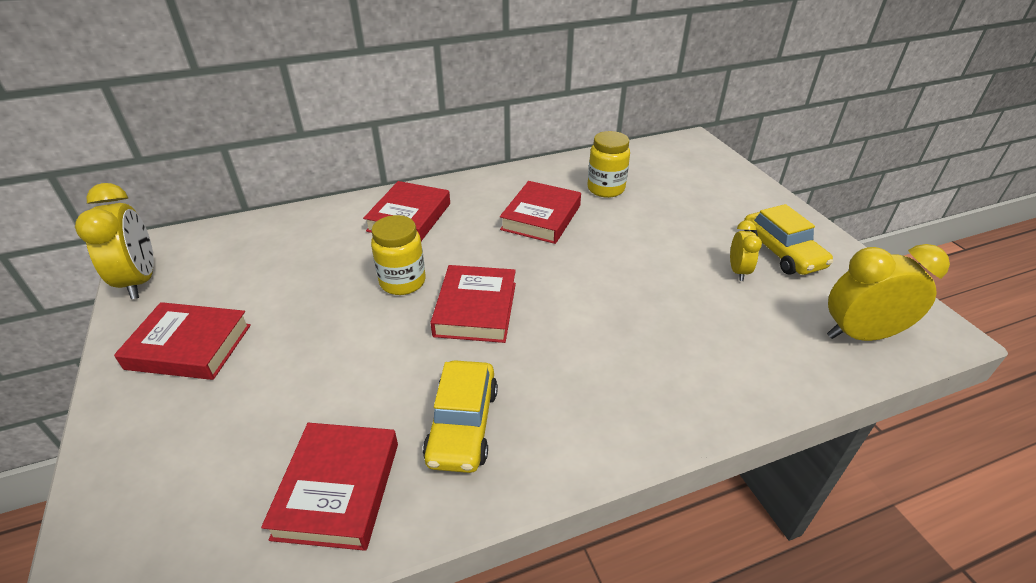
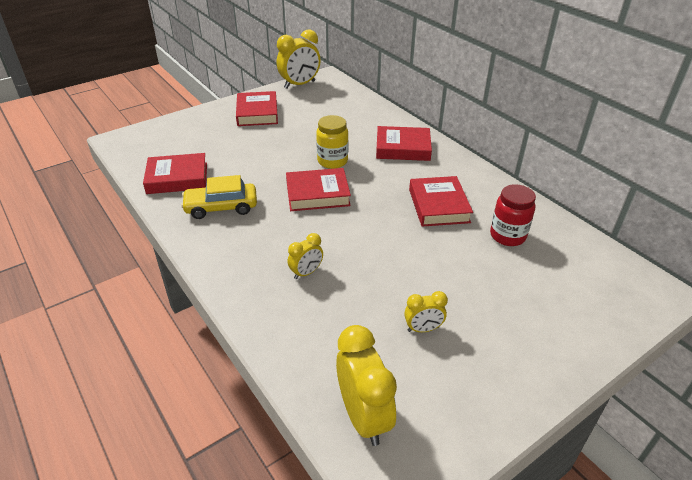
camera: 75 degrees right, 0 degrees up
(541, 217) = (438, 205): red book -> red book turned 75 degrees clockwise
(606, 189) = (507, 236): yellow jar -> red jar
(641, 345) = (306, 273): none -> yellow clock
(781, 252) = (472, 364): yellow car -> none

